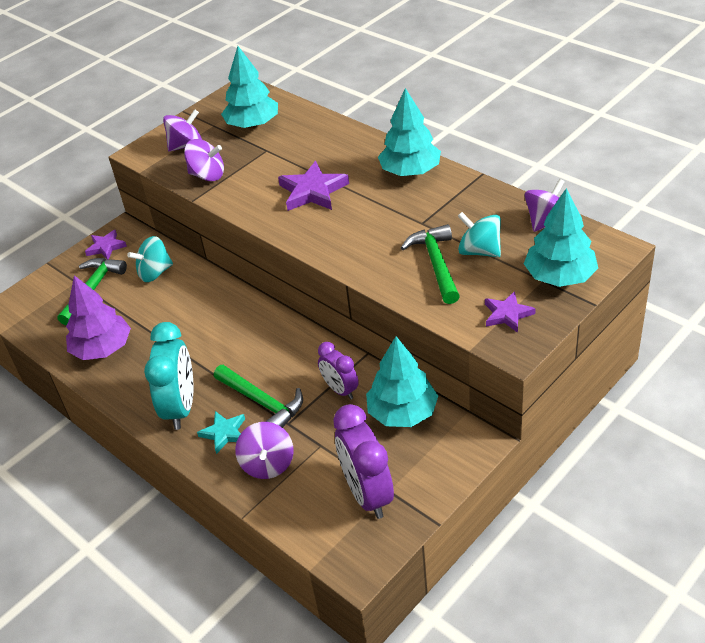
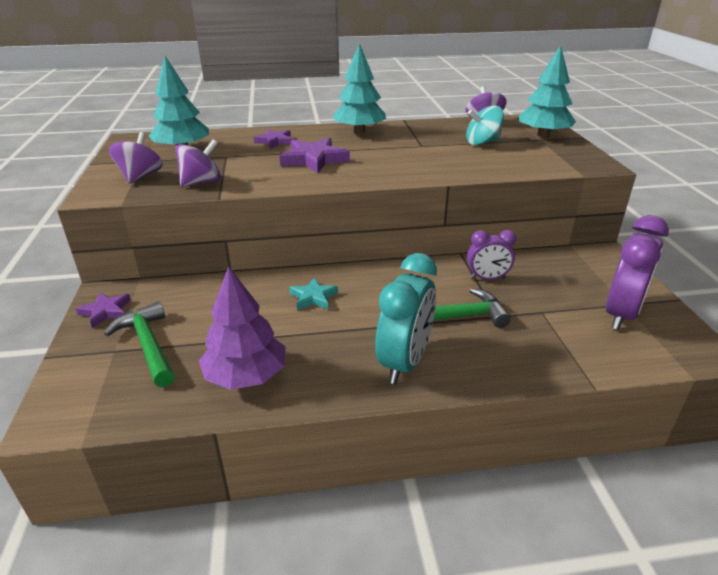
camera: 55 degrees left, 10 degrees down
(155, 273) = (198, 301): turquoise spinning top -> none
(181, 407) = (404, 362): turquoise clock -> turquoise clock turned 75 degrees clockwise
(224, 433) = (471, 352): turquoise star -> turquoise star (313, 297)
(268, 464) = (538, 346): purple spinning top -> none
(367, 494) = (621, 314): purple clock -> purple clock turned 75 degrees counterclockwise
(402, 412) = (543, 266): turquoise tree -> none
(436, 264) = (474, 155): green hammer -> none
(507, 314) = (561, 156): purple star -> purple star (275, 141)

